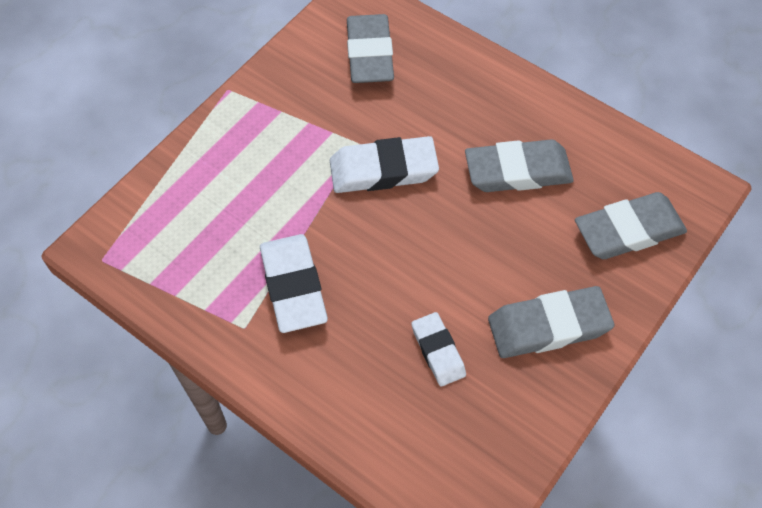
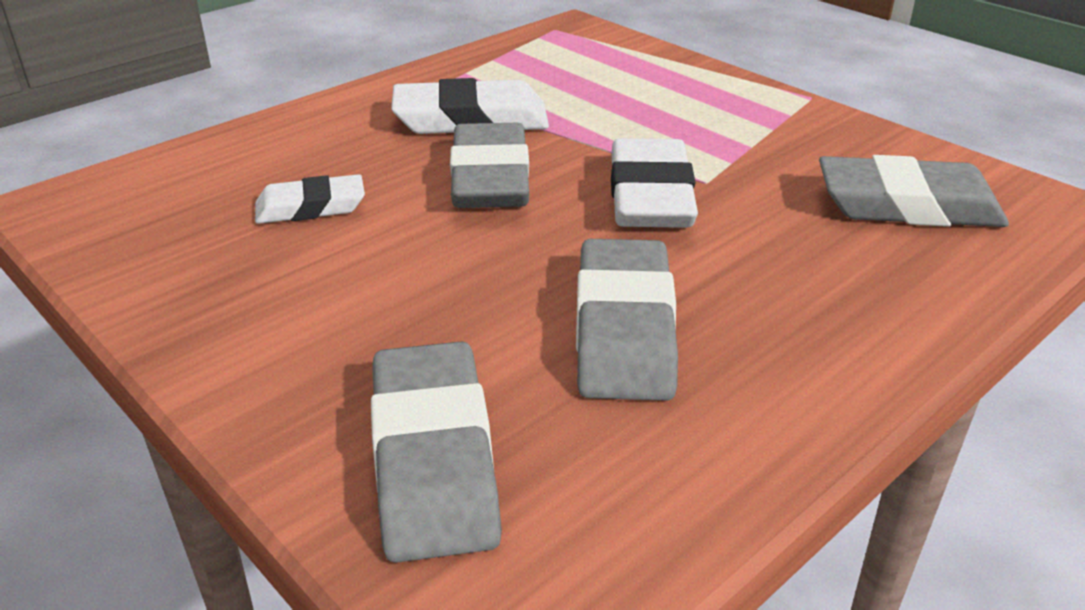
camera: 100 degrees right, 25 degrees down
(548, 326) = (284, 312): grey eraser -> grey eraser (490, 178)

